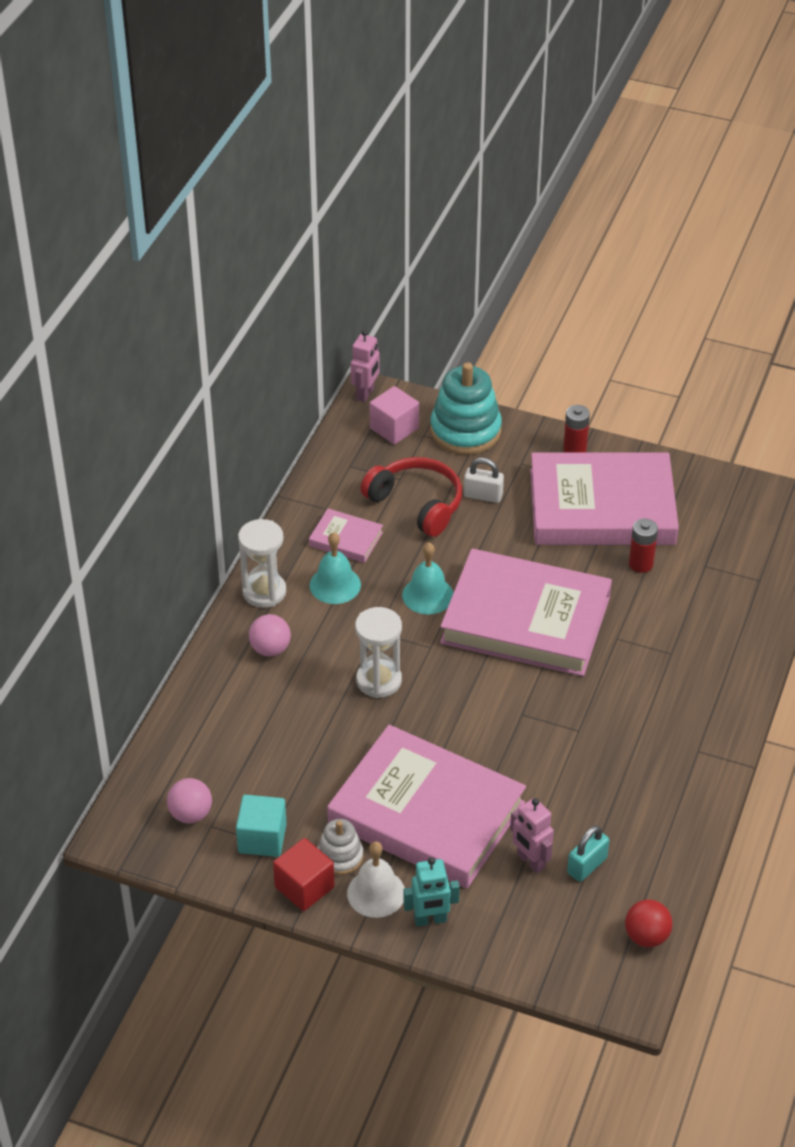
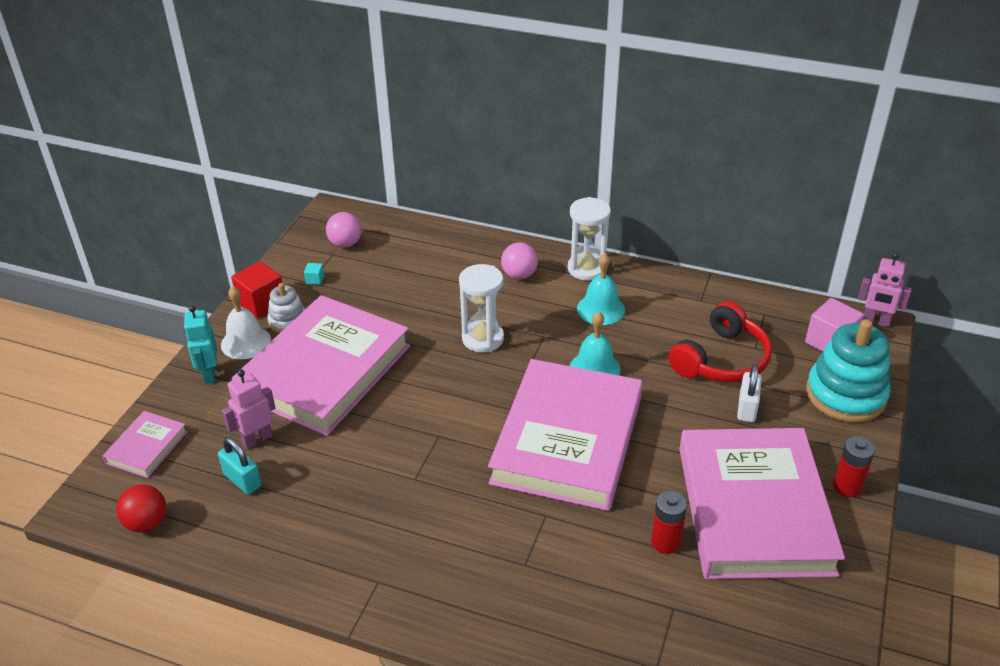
camera: 90 degrees right, 5 degrees down
(262, 838) = (315, 279): turquoise cube -> turquoise cube, size x0.45
(346, 539) = (662, 314): pink book -> pink book (146, 447)

